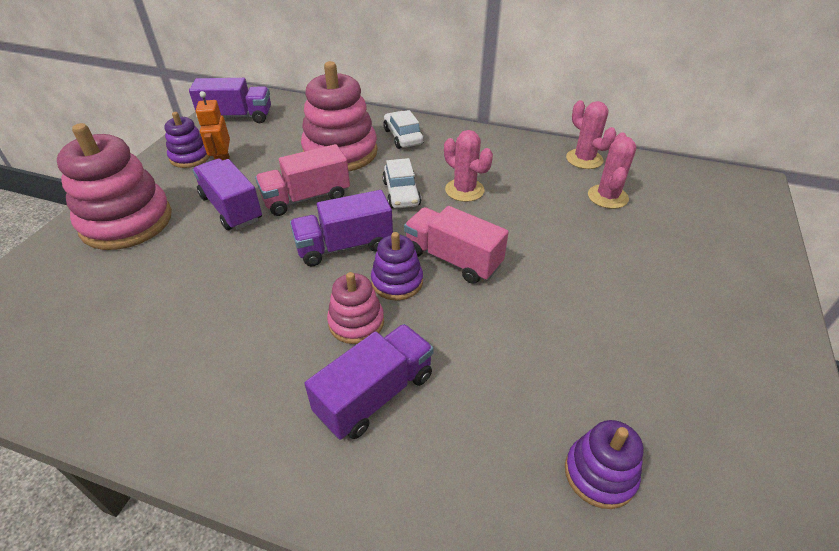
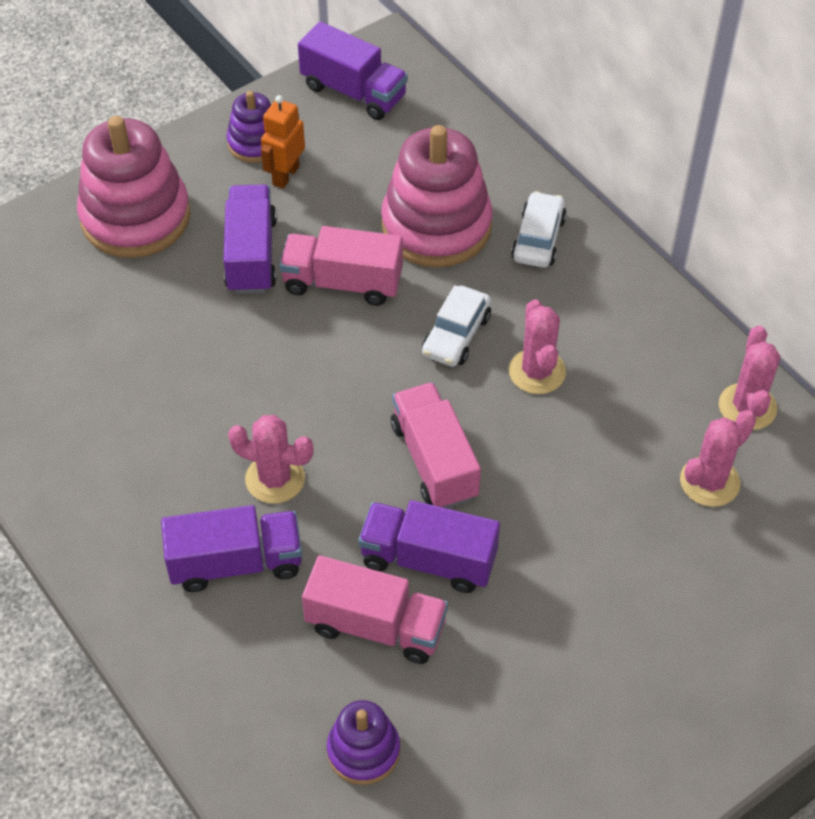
camera: 35 degrees right, 10 degrees up
(344, 246) = (333, 377): purple truck -> purple truck (428, 560)
(356, 322) = (275, 479): pink stacking toy -> pink cactus
(397, 282) = (351, 455): purple stacking toy -> none
(516, 376) = (376, 626): none -> pink truck

